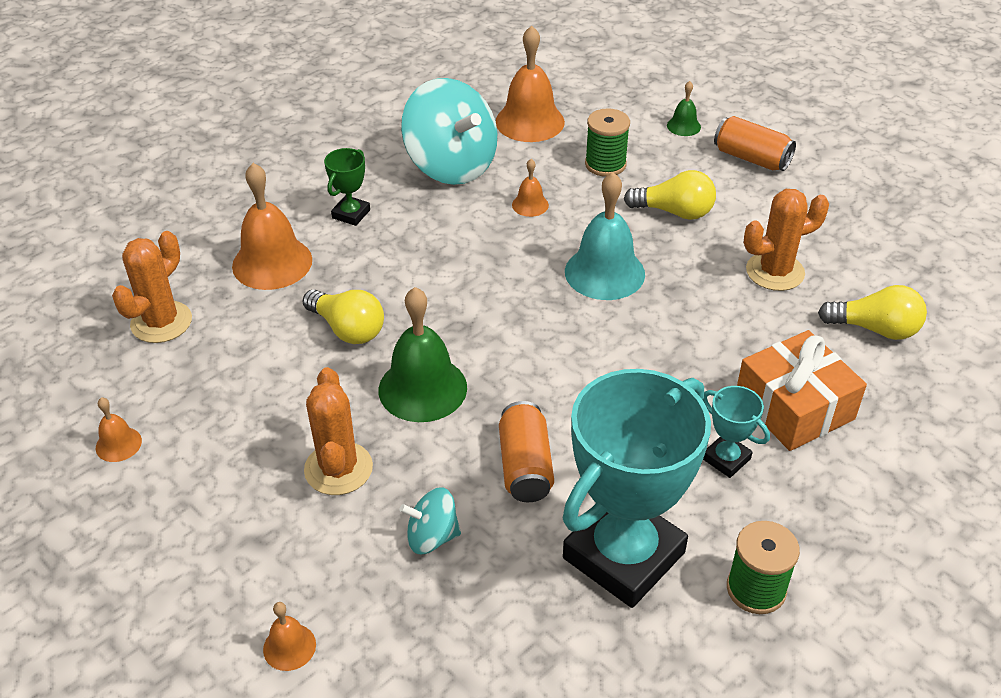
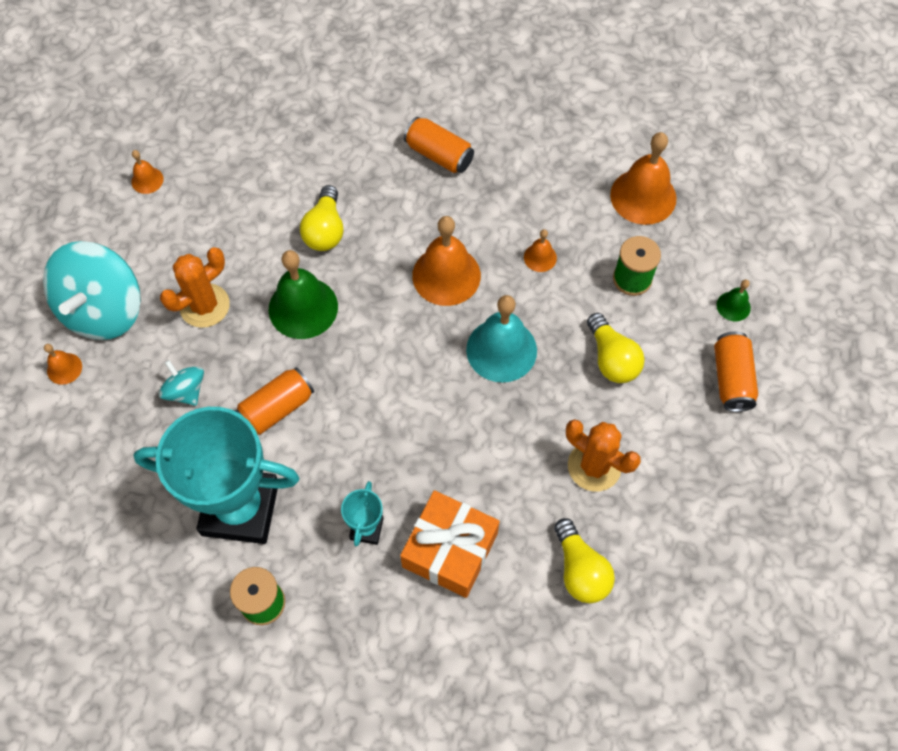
camera: 55 degrees right, 20 degrees up
(161, 322) = (256, 126): orange cactus -> none
(272, 263) = (354, 144): orange bell -> orange bell (446, 275)
(351, 214) = (439, 155): green trophy -> orange can
(451, 165) = (544, 179): turquoise spinning top -> turquoise spinning top (104, 310)

